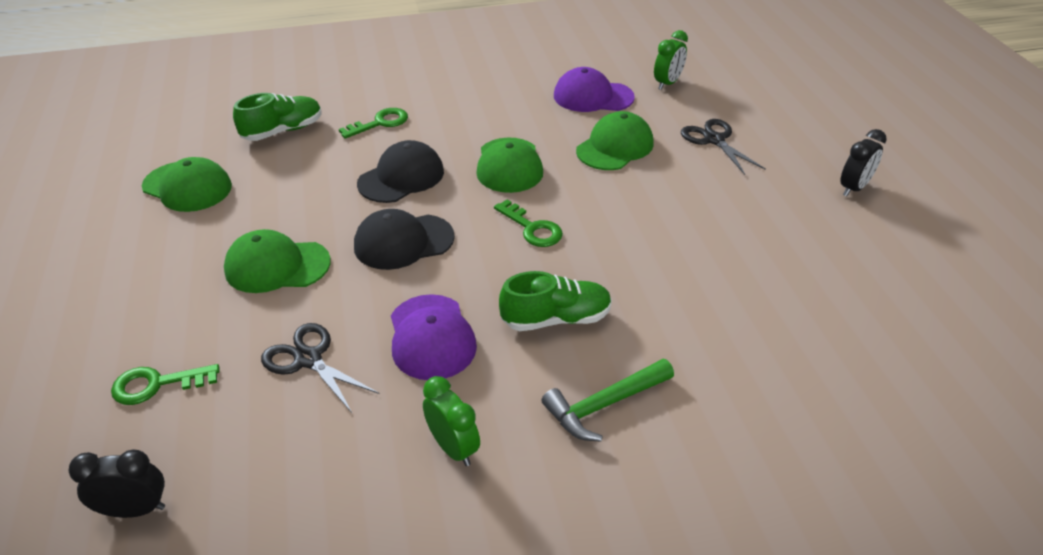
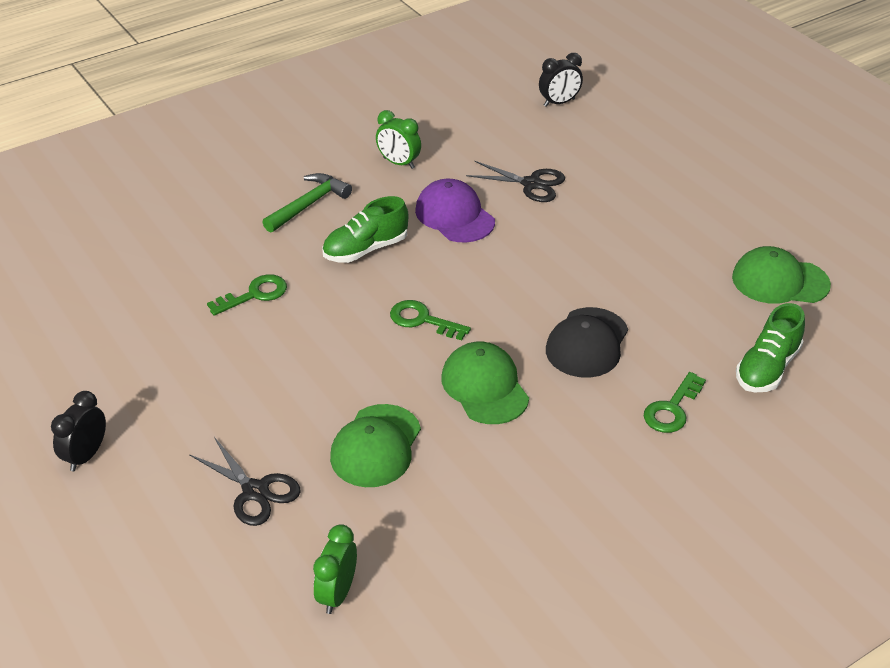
camera: 160 degrees right, 0 degrees up
(157, 384) = (616, 150): green key -> green key (254, 294)
(277, 266) = (619, 235): green cap -> none
(403, 242) = (532, 279): black cap -> none
(593, 96) = (436, 532): purple cap -> none

